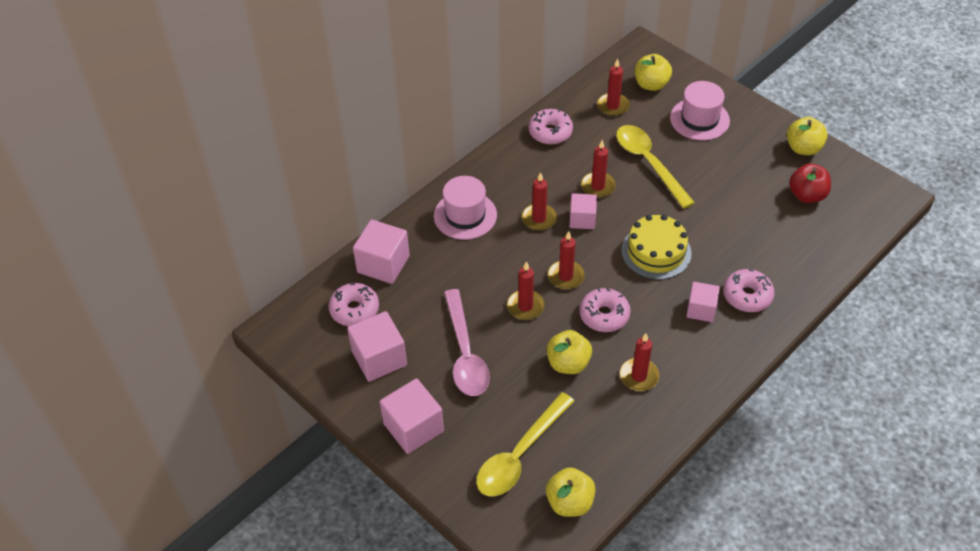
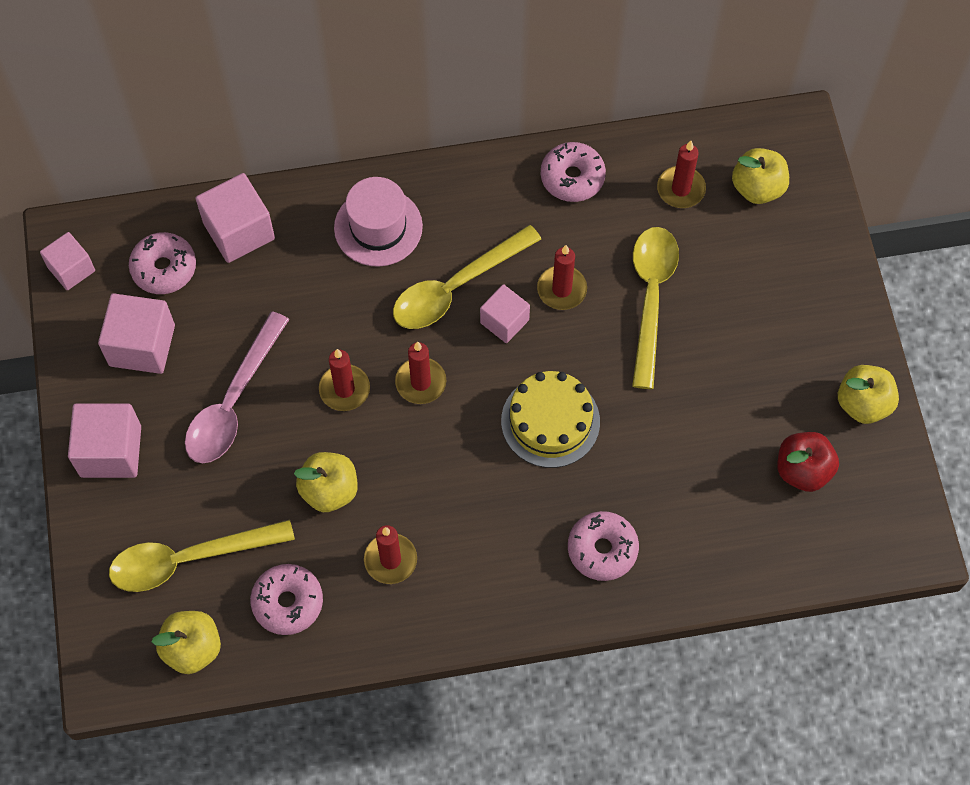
camera: 35 degrees right, 15 degrees up
(539, 218) = (456, 287): red candle -> yellow spoon
(604, 315) = (419, 460): pink donut -> pink donut (288, 602)
(699, 119) = (771, 277): pink hat -> none
(701, 309) = (533, 529): pink cube -> pink cube (71, 269)

